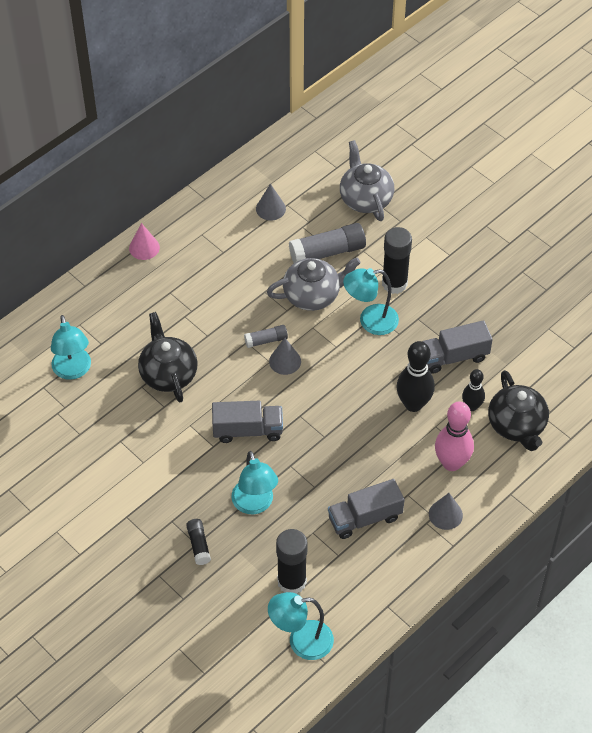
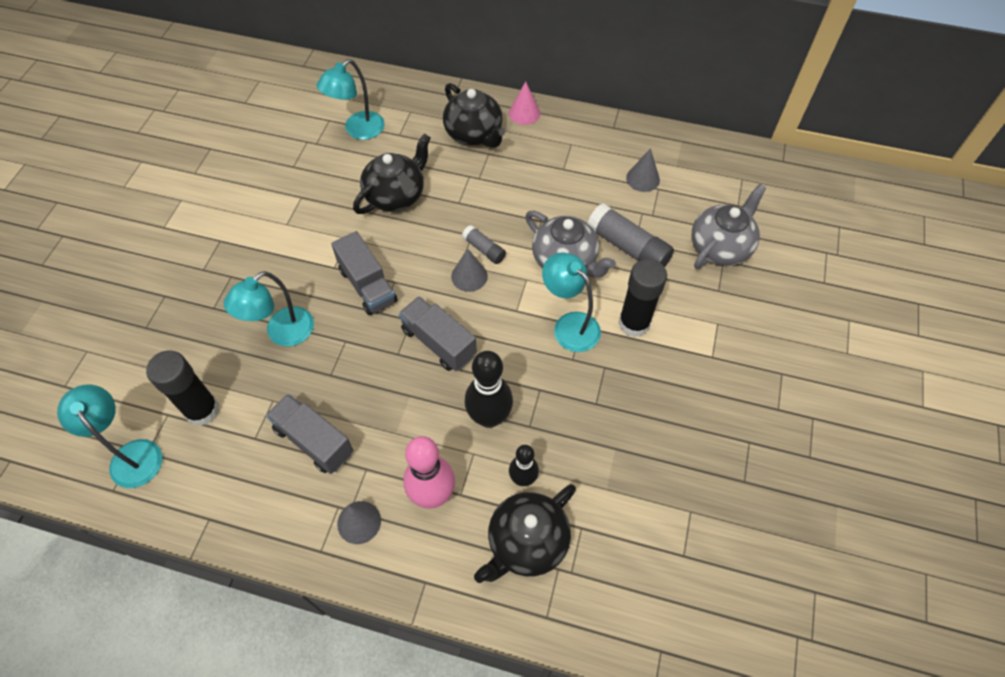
camera: 60 degrees right, 5 degrees up
(141, 292) = (474, 134): none -> black teapot
(198, 545) = (212, 310): black glue stick -> none
(454, 357) = (578, 427): grey truck -> grey truck (438, 342)

